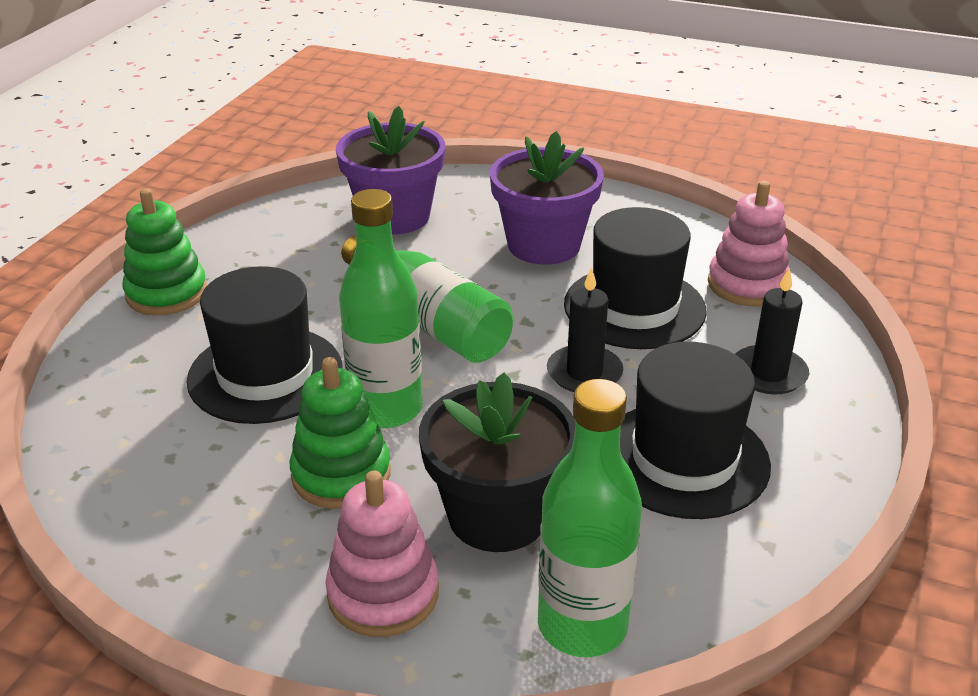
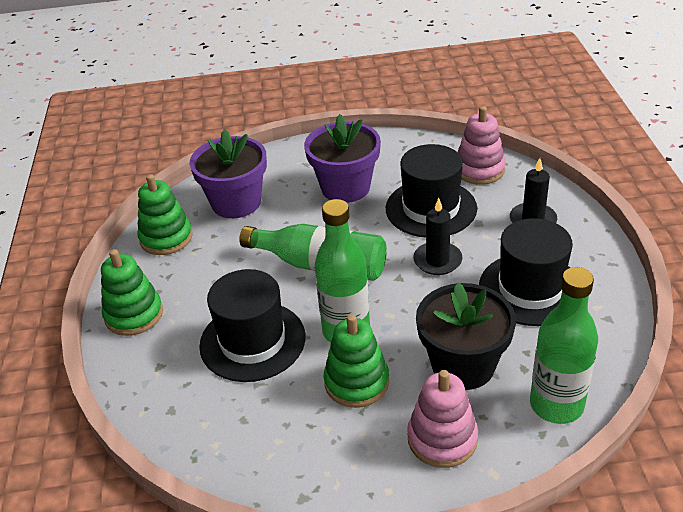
camera: 25 degrees left, 5 degrees up
(280, 226) = (166, 238): none -> green stacking toy

